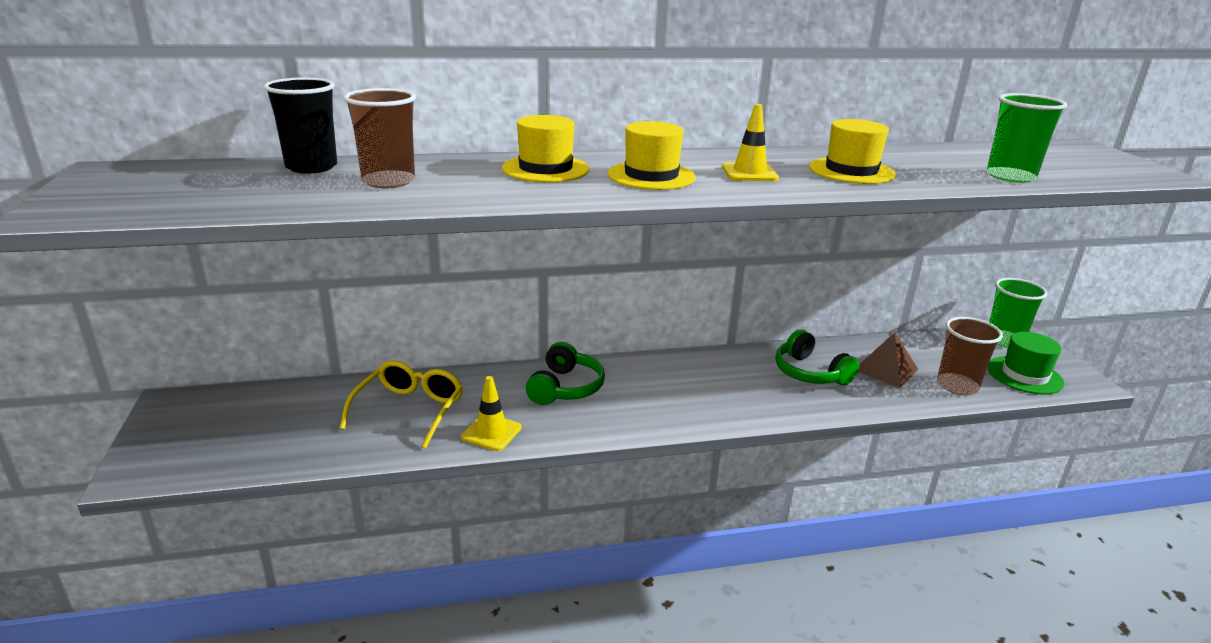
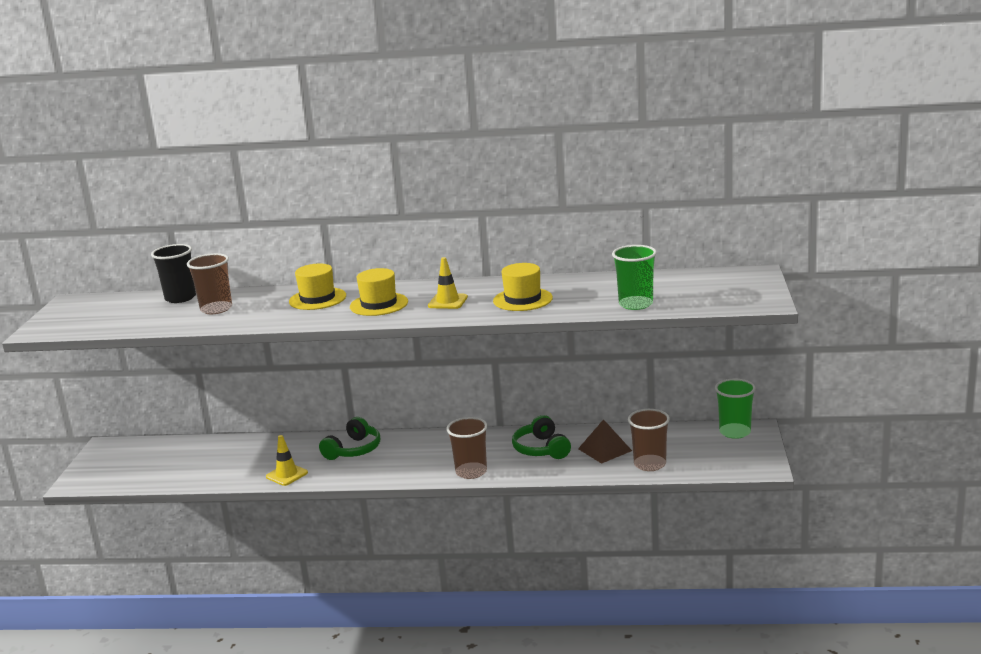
camera: 20 degrees right, 5 degrees down
(410, 410) = (244, 458): yellow glasses -> none
(750, 410) = (471, 472): none -> brown cup
(1024, 375) = (717, 460): green hat -> none

